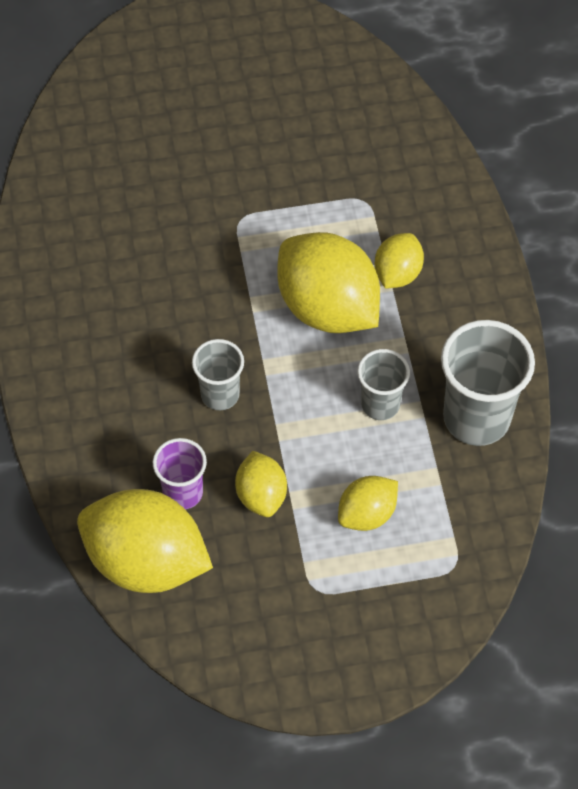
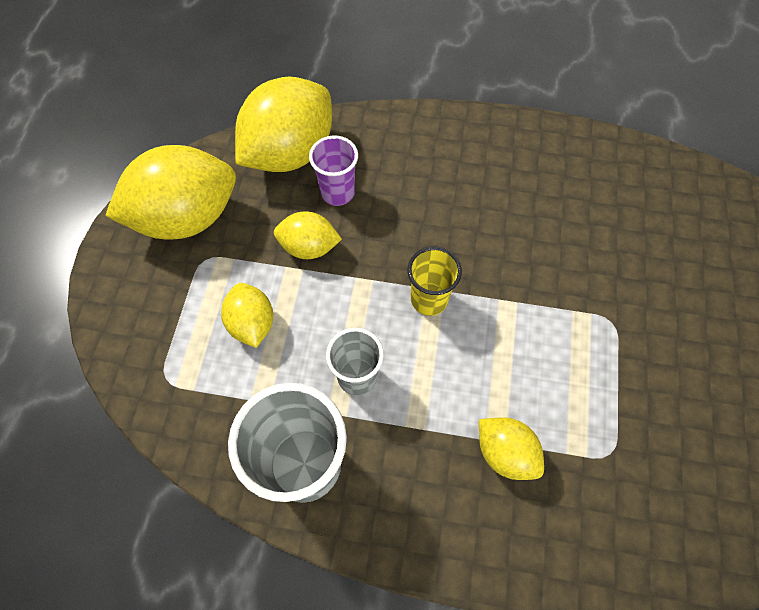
camera: 110 degrees right, 5 degrees up
(220, 394) = (419, 246): grey cup -> none
(277, 369) = (429, 299): none -> yellow cup
(327, 308) = (483, 367): yellow lemon -> yellow lemon (187, 218)

